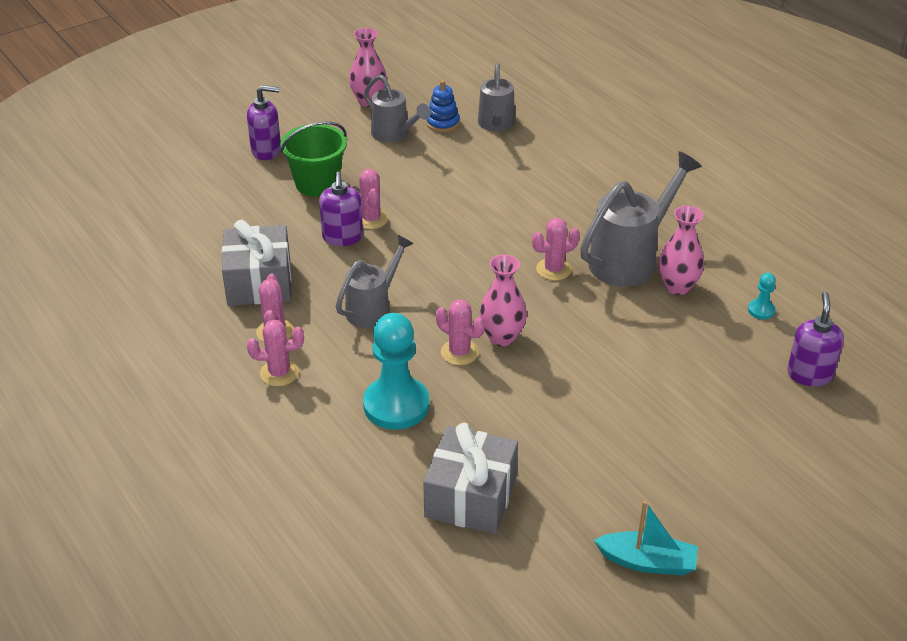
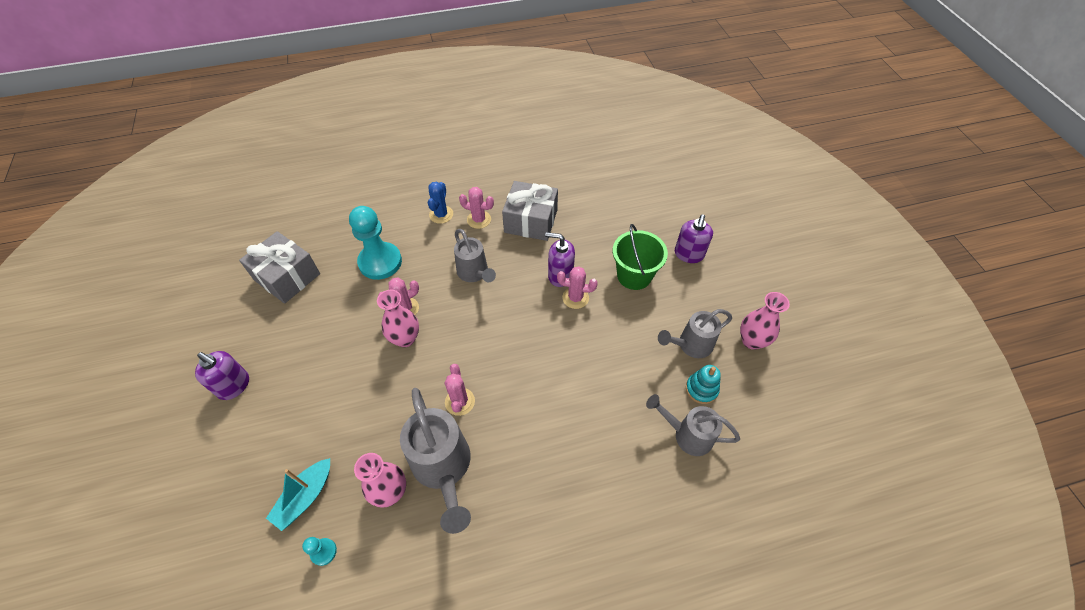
camera: 110 degrees right, 15 degrees up
(279, 373) = (441, 214): pink cactus -> blue cactus
(442, 123) = (701, 389): blue stacking toy -> turquoise stacking toy
(647, 562) = (177, 347): turquoise boat -> turquoise boat (305, 497)
(809, 374) = (233, 548): purple soap dispenser -> purple soap dispenser (234, 386)

